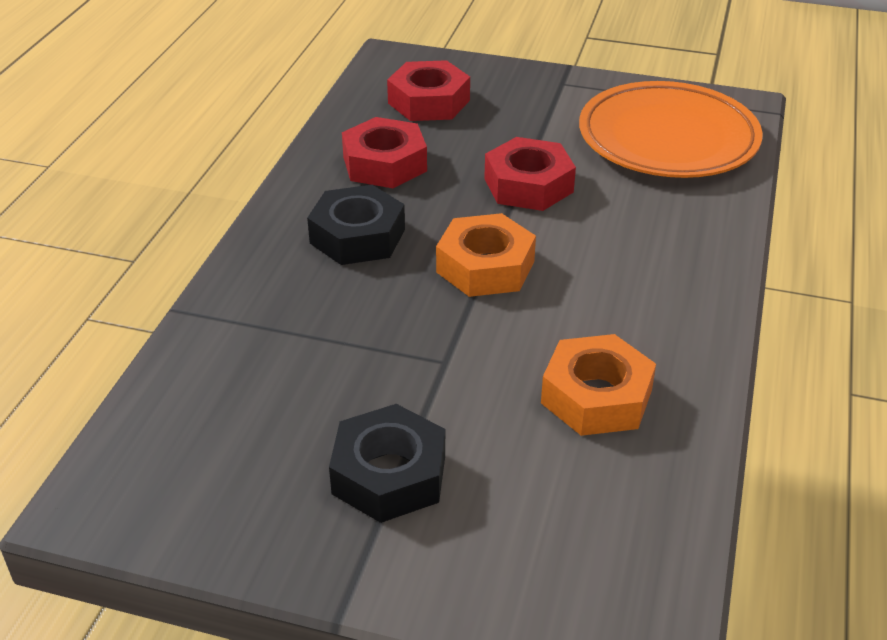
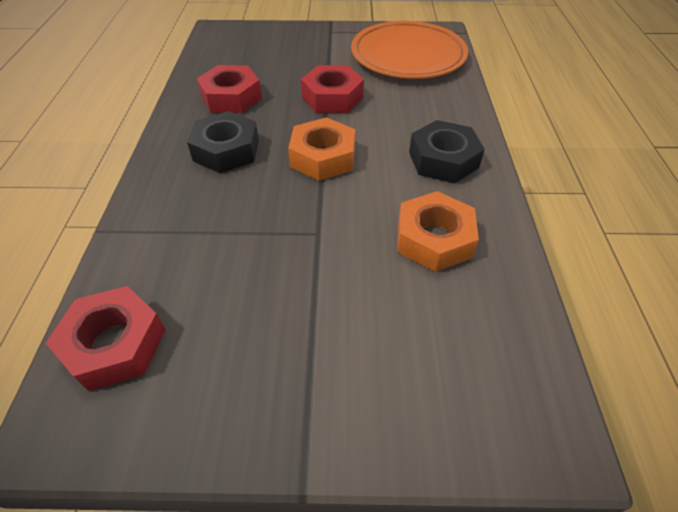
camera: 15 degrees left, 10 degrees up
(389, 475) = (305, 337): black nut -> black nut (443, 160)
(429, 101) = (249, 53): red nut -> red nut (115, 344)

